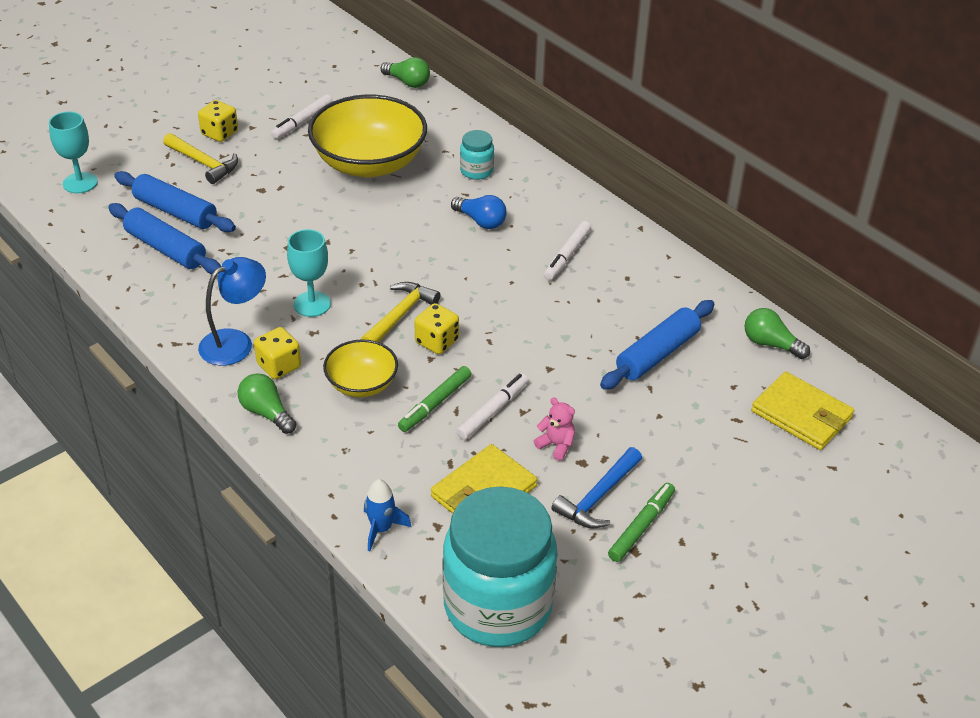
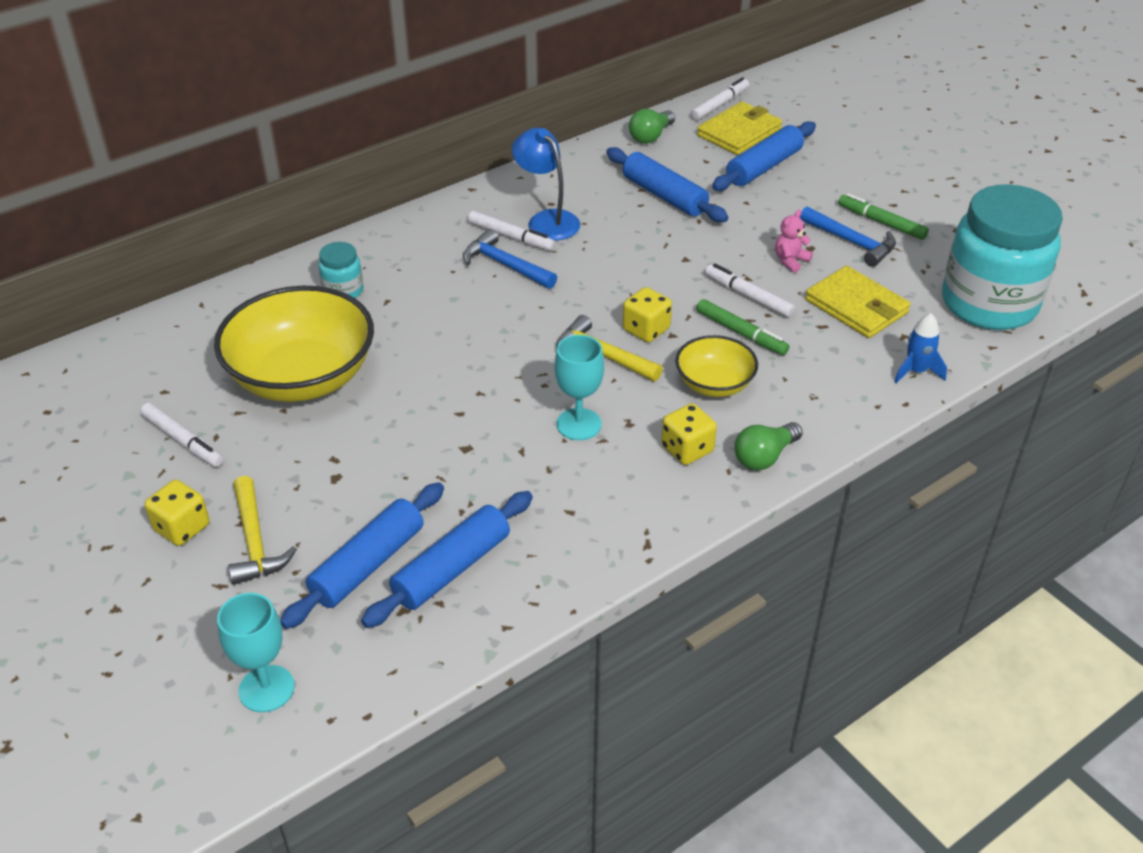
camera: 85 degrees left, 0 degrees up
(203, 163) = (255, 541): yellow hammer -> yellow hammer turned 120 degrees clockwise
(235, 342) = (646, 488): blue lamp -> blue lamp (547, 220)
(407, 82) = (123, 342): green light bulb -> none
(480, 221) = (441, 292): blue light bulb -> none
(523, 254) = (505, 265): none -> blue hammer
(733, 432) = (763, 167): none -> blue rolling pin
(859, 400) = (719, 104): none -> white marker

